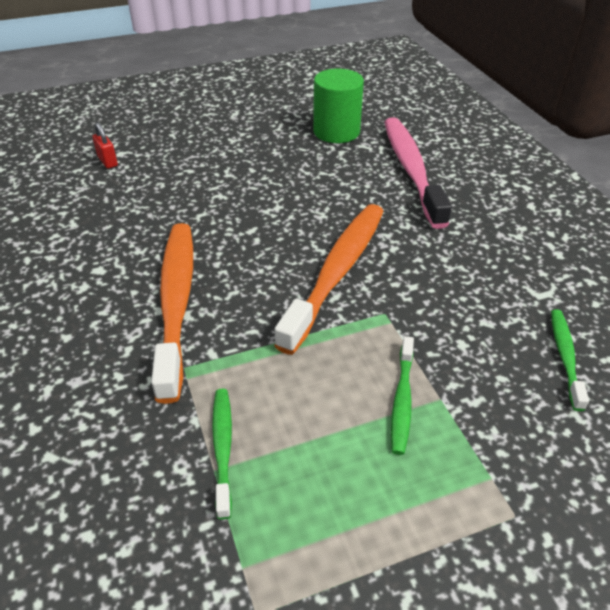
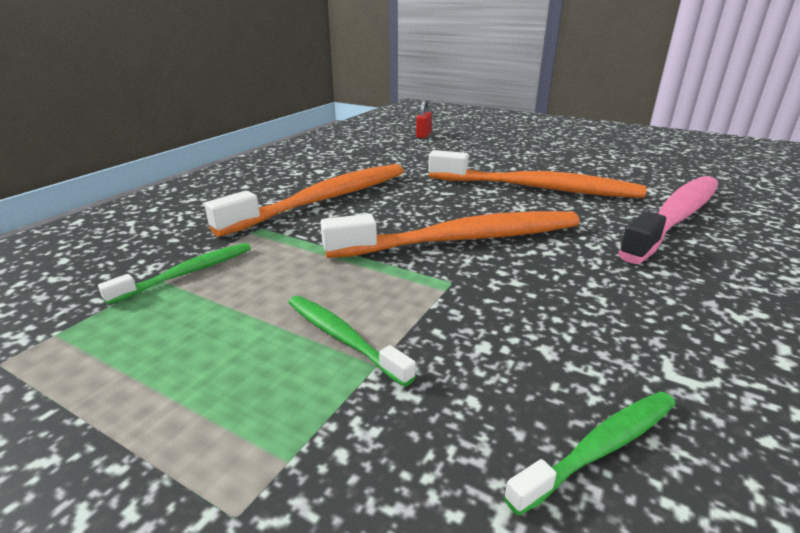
camera: 50 degrees right, 15 degrees down
(301, 186) = (535, 188): none -> orange toothbrush
(336, 131) = (634, 174): green cylinder -> none
(402, 399) = (343, 338): green toothbrush -> green toothbrush turned 75 degrees clockwise

